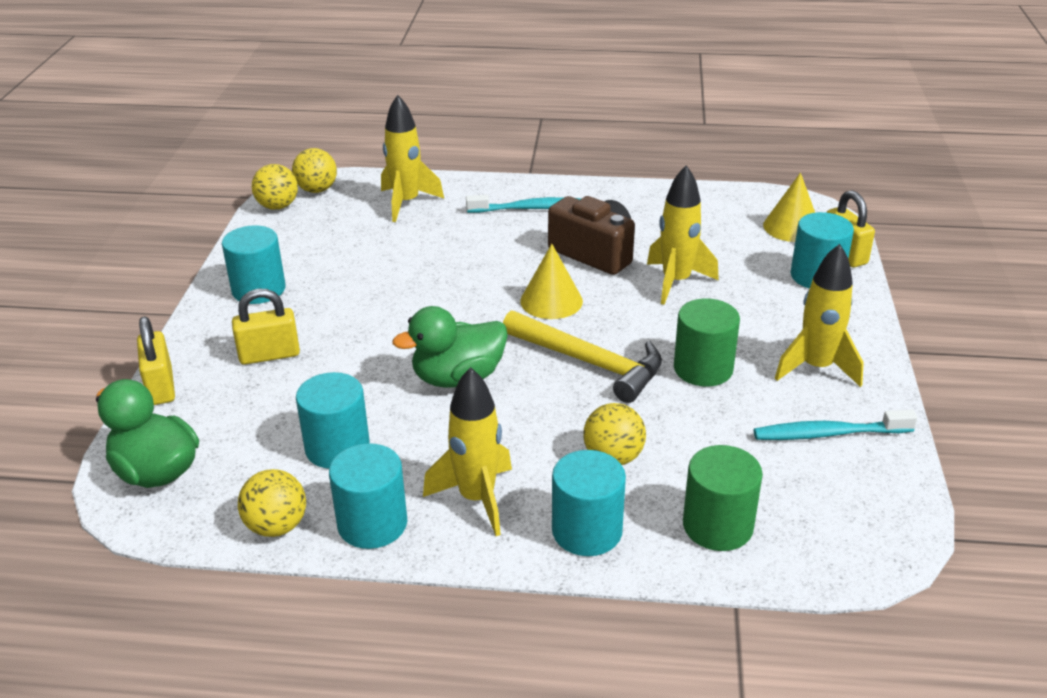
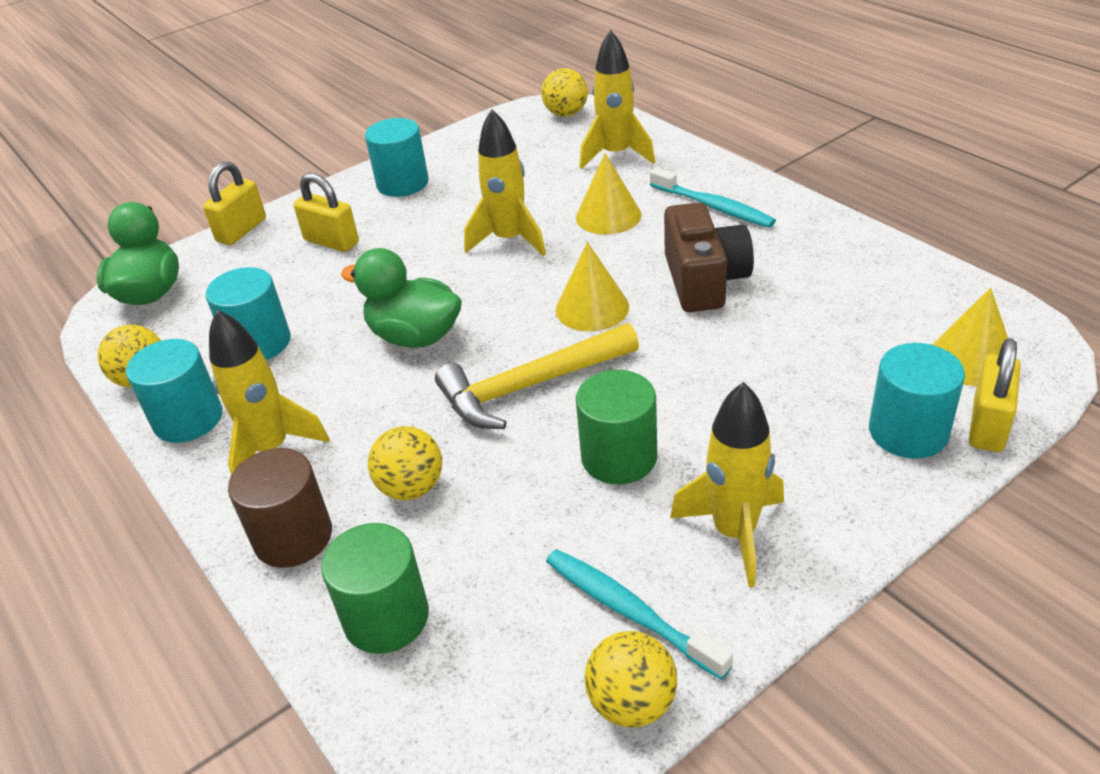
camera: 50 degrees right, 5 degrees up
(278, 206) = (517, 117): yellow ball -> yellow ball (632, 703)
(467, 243) = (608, 216): none -> yellow cone
(587, 531) = (293, 537): turquoise cylinder -> brown cylinder
(589, 362) = (531, 386): yellow hammer -> yellow hammer turned 75 degrees clockwise
(676, 282) = (736, 352): yellow rocket -> yellow rocket (509, 240)

